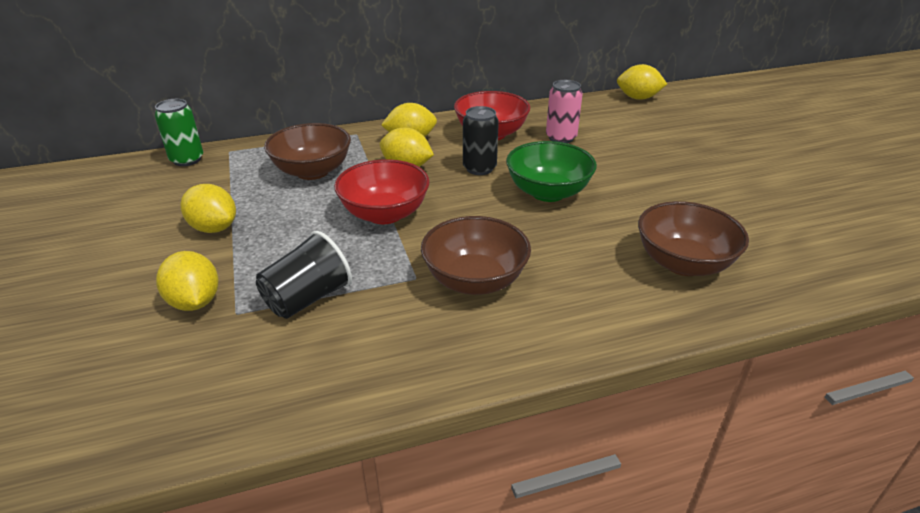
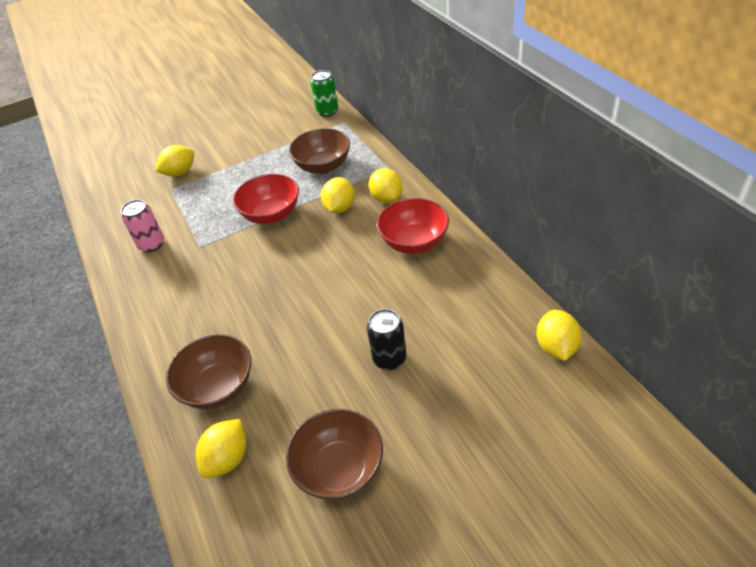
camera: 85 degrees right, 10 degrees up
(214, 228) = (248, 152): yellow lemon -> yellow lemon (228, 459)
(307, 298) = (181, 209): black cup -> none
(475, 280) = (197, 273): brown bowl -> brown bowl (339, 469)
(479, 168) = (347, 247): black can -> black can (389, 359)
(548, 192) = (315, 294): green bowl -> none
(561, 138) = (421, 290): pink can -> pink can (152, 244)

